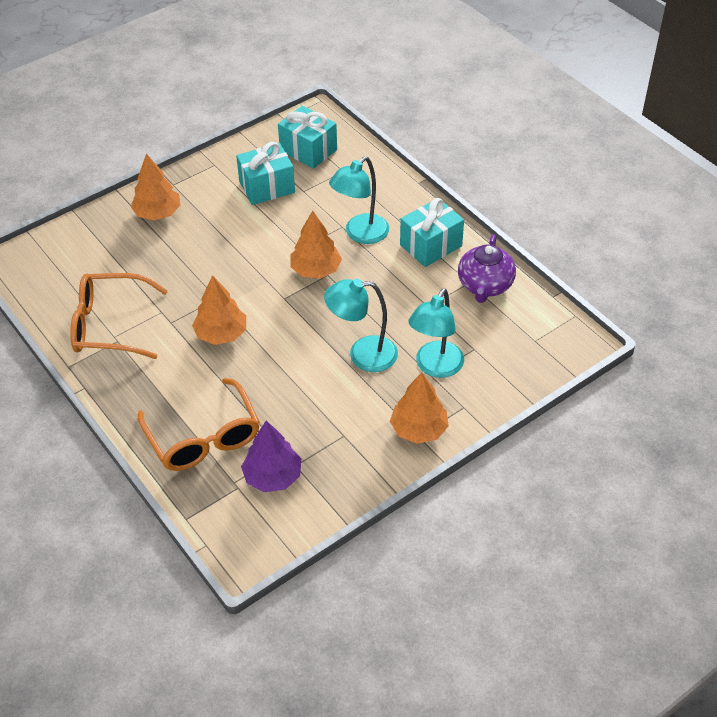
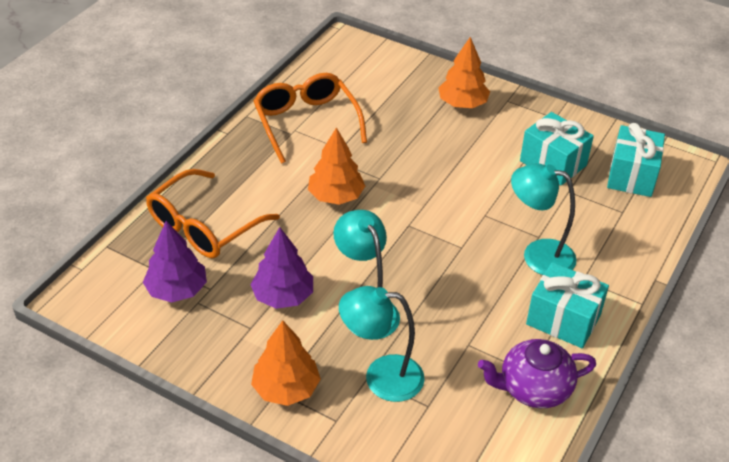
camera: 65 degrees right, 5 degrees down
(316, 270) = (462, 236): orange tree -> none
(319, 404) = (283, 296): none -> purple tree

